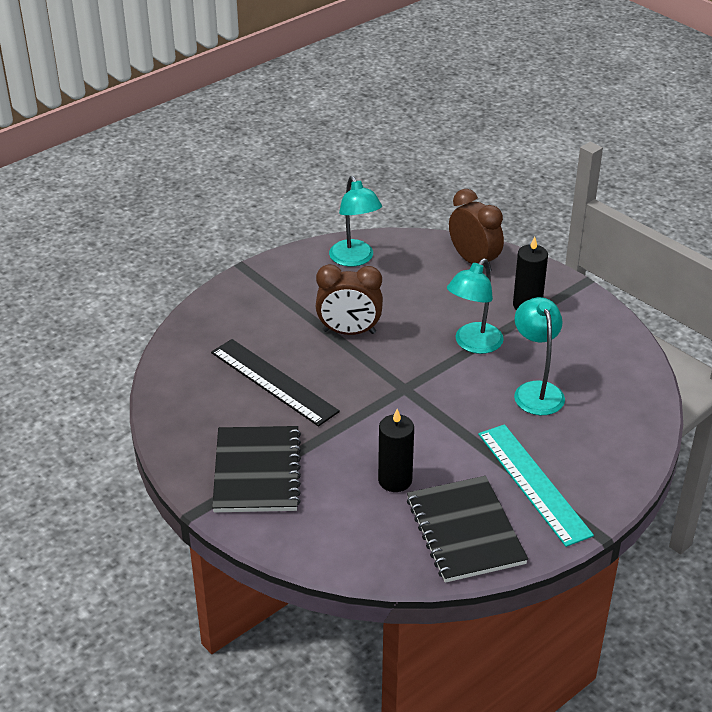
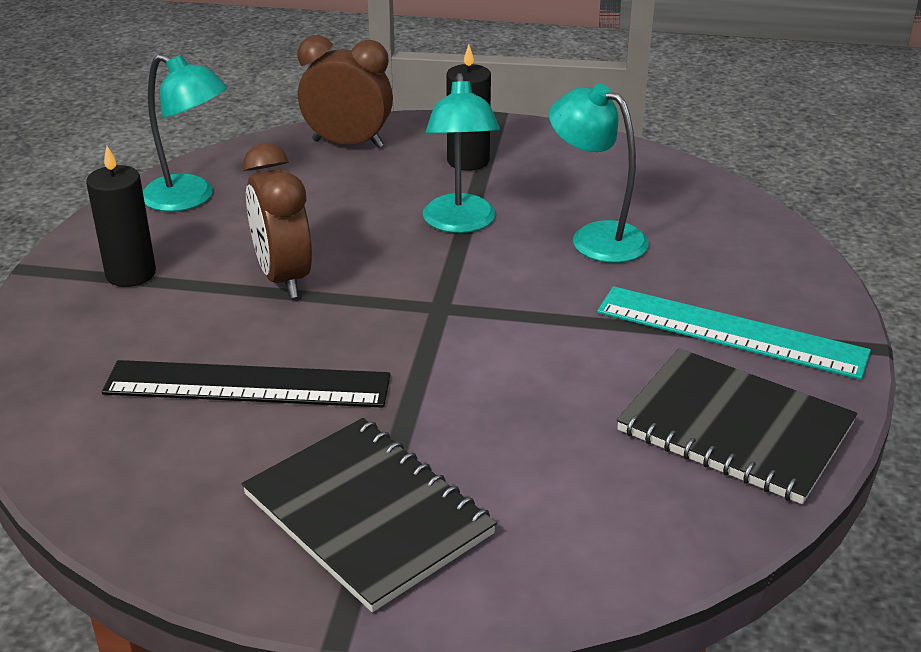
camera: 40 degrees left, 5 degrees down
(349, 332) = (283, 278): brown clock -> brown clock turned 105 degrees clockwise
(395, 480) = (571, 418): black candle -> black candle (131, 274)

